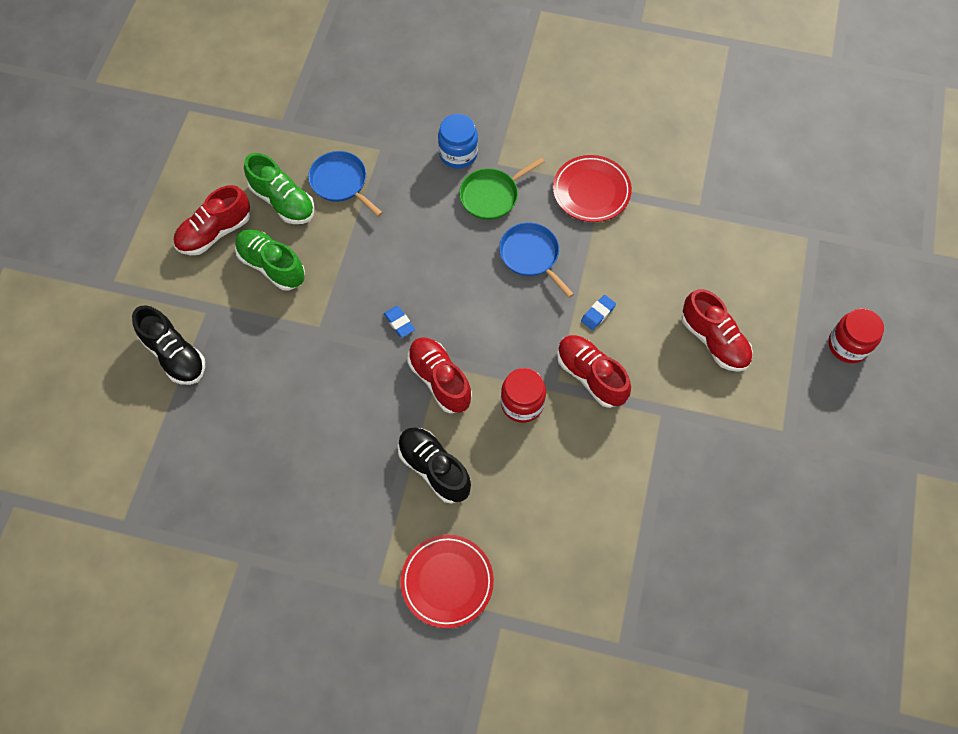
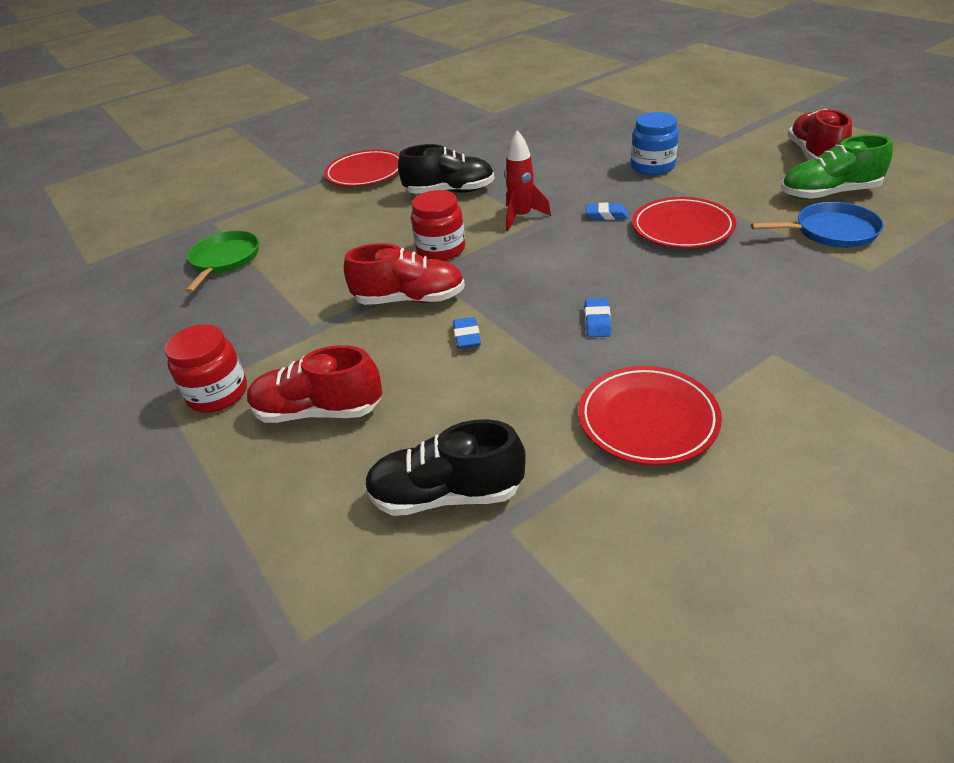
camera: 135 degrees right, 25 degrees down
(175, 355) = (690, 119): black shoe -> black shoe (446, 494)
(272, 265) = (745, 172): green shoe -> none
(388, 265) = (682, 228): none -> red plate
(439, 380) = (521, 217): red shoe -> red rocket
(458, 154) = (818, 326): blue jar -> blue jar (652, 167)
(491, 195) = (719, 327): green pan -> green pan (225, 260)
(531, 255) = (597, 321): blue pan -> blue eraser
(848, 345) = (129, 545): red jar -> red jar (218, 394)

